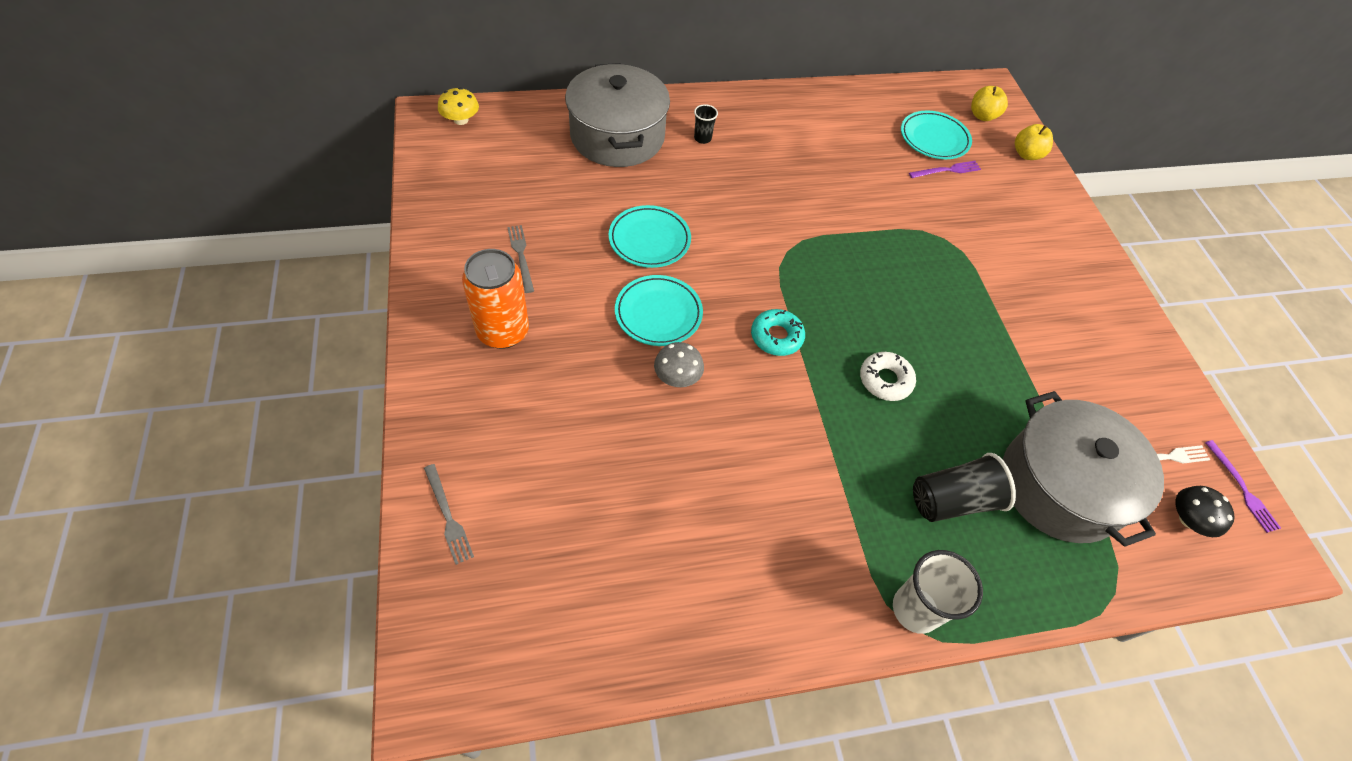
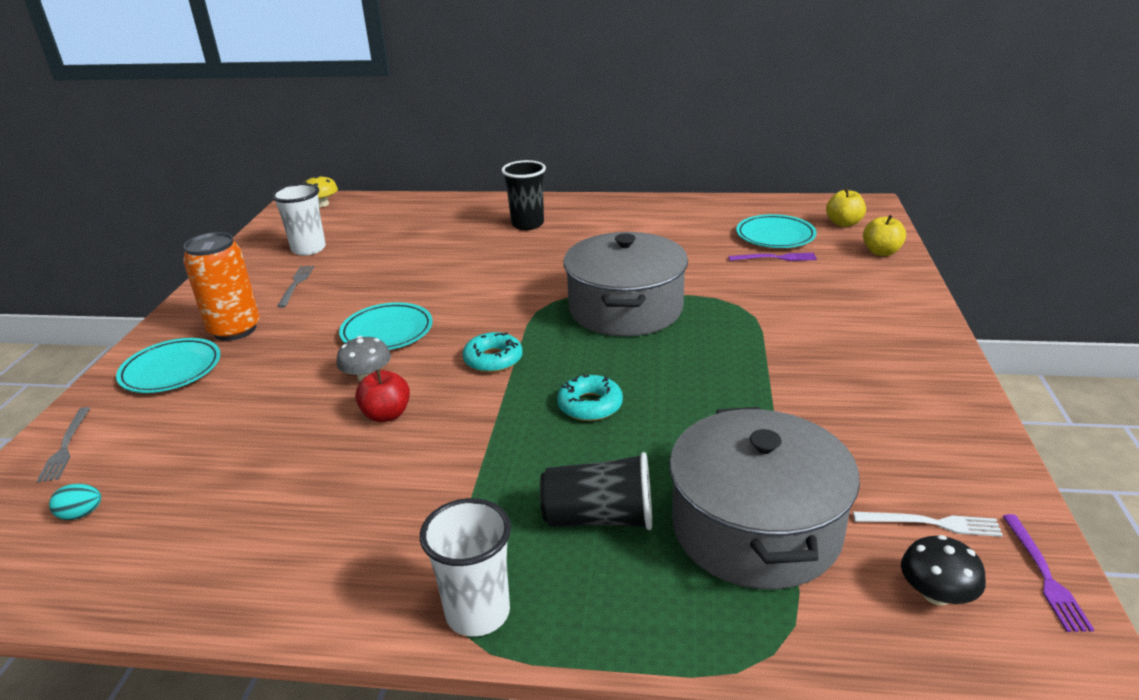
camera: 25 degrees right, 25 degrees down
(496, 198) = (308, 249): none -> white cup
(530, 591) = (81, 514): none -> turquoise egg
(617, 136) = (448, 219): grey pot -> grey pot (625, 309)
(649, 240) = (421, 283): turquoise plate -> turquoise plate (171, 370)
(702, 138) = (527, 224): black cup -> black cup, size x1.86
(724, 421) = (386, 415): none -> red apple
(885, 380) = (590, 405): white donut -> turquoise donut

